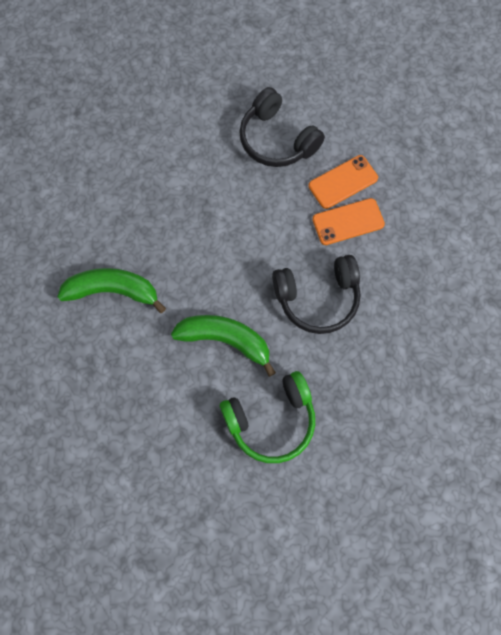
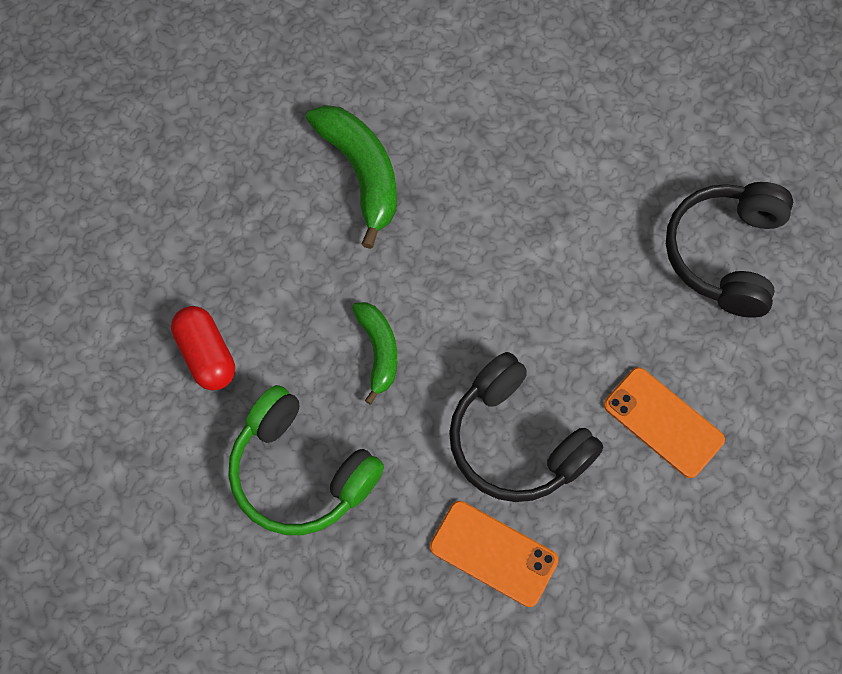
camera: 60 degrees right, 5 degrees down
(170, 436) = (206, 355): none -> red capsule
(226, 340) = (378, 351): green banana -> green banana, size x0.62
(343, 182) = (722, 381): orange phone -> orange phone (493, 553)

